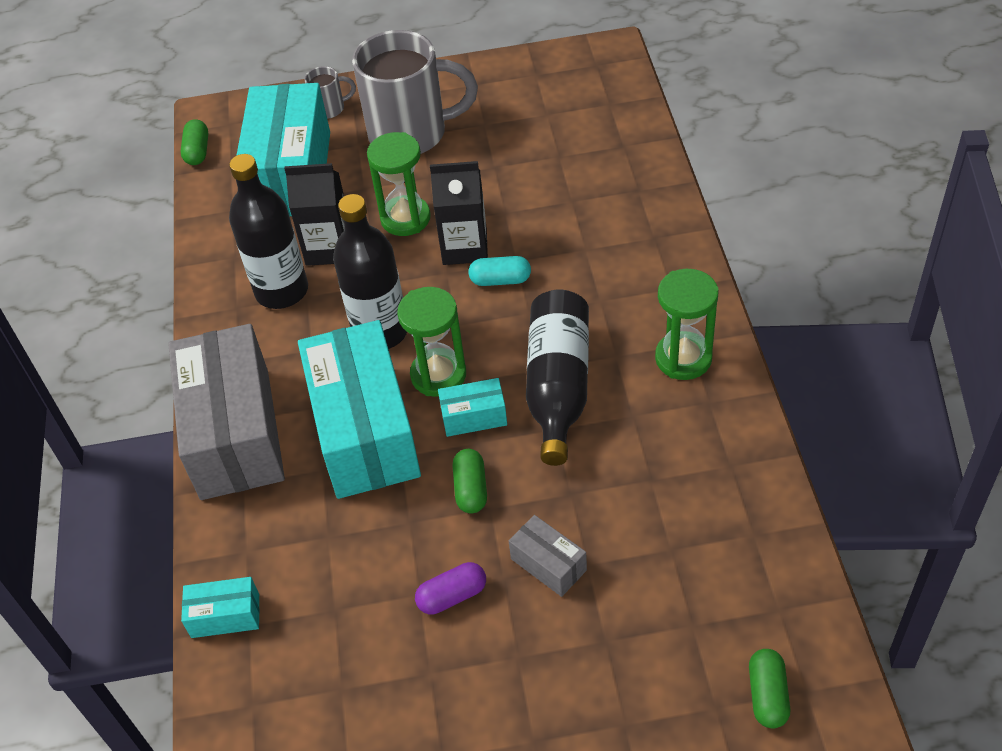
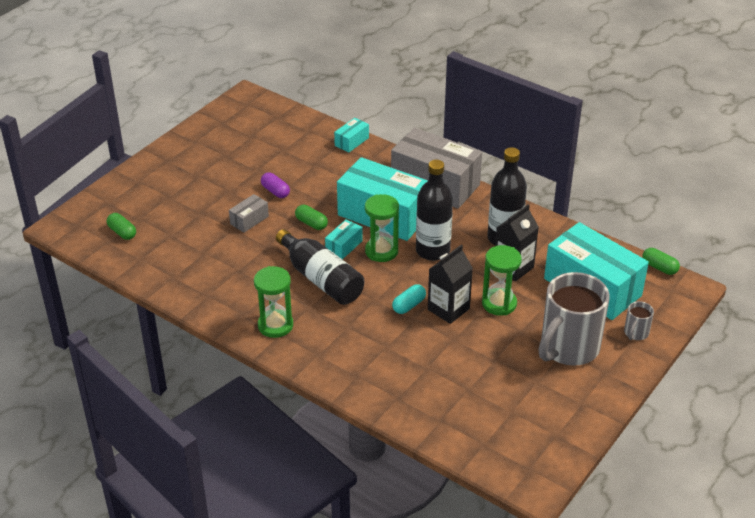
camera: 130 degrees right, 10 degrees down
(452, 596) = (275, 191): purple capsule -> purple capsule turned 60 degrees counterclockwise
(548, 564) = (249, 220): grey box -> grey box turned 45 degrees counterclockwise

